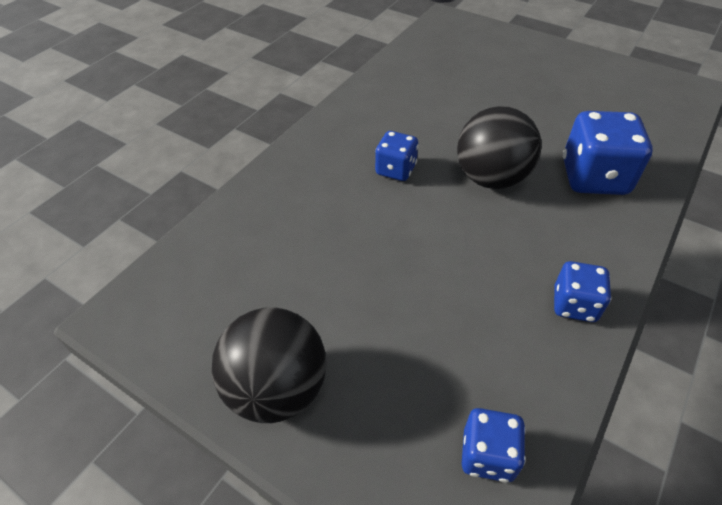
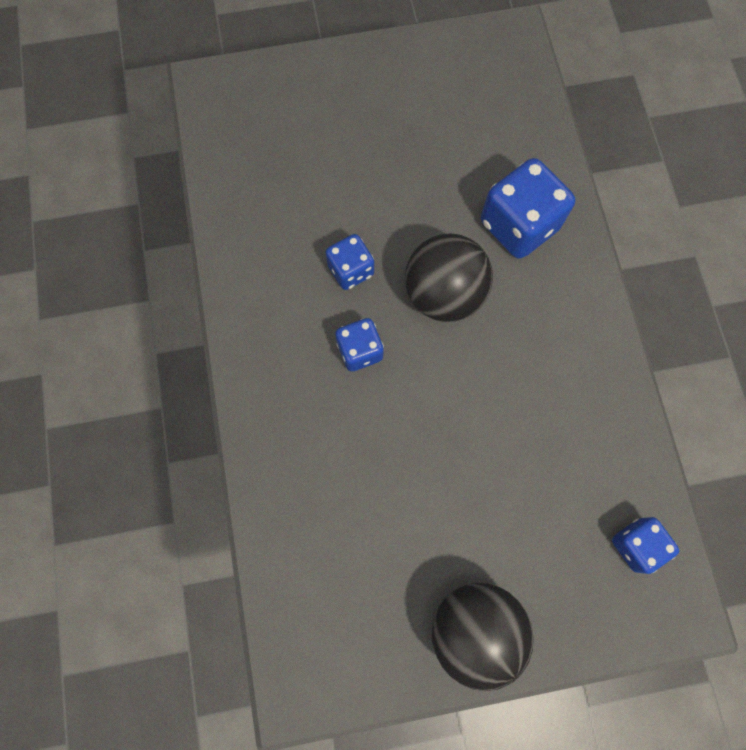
camera: 45 degrees left, 25 degrees up
(574, 304) = (597, 375): blue dice -> blue dice (351, 270)

